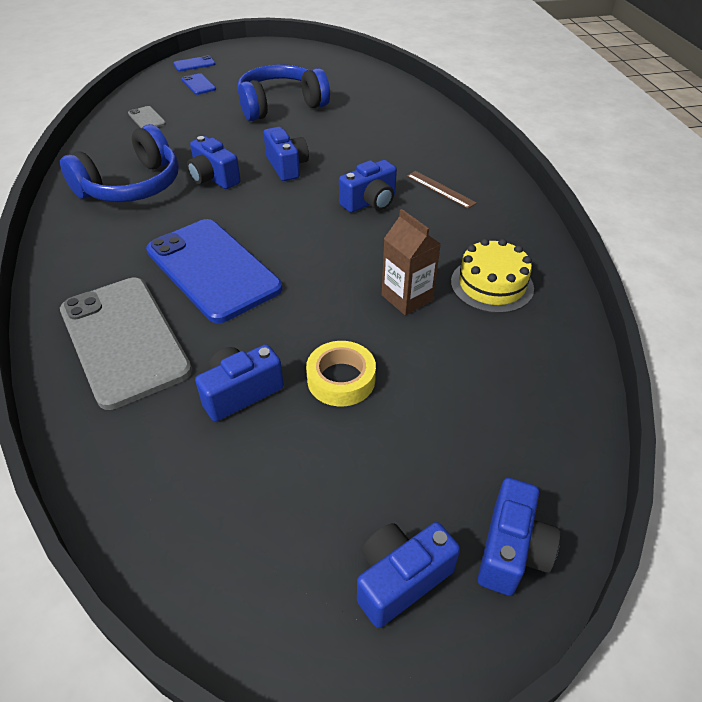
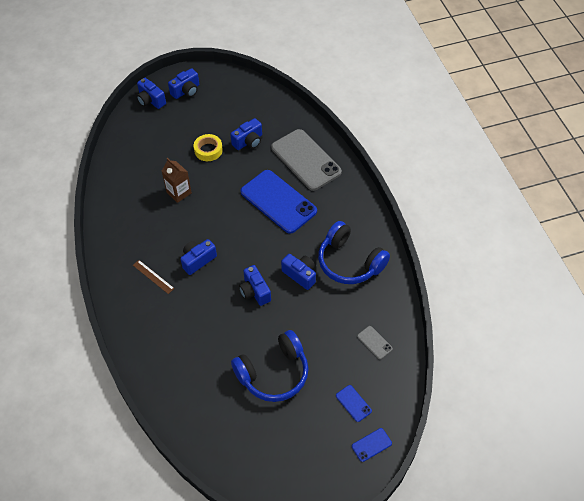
camera: 175 degrees right, 10 degrees up
(132, 186) = (349, 262): blue headphones -> blue headphones turned 90 degrees counterclockwise
(492, 285) = (136, 204): yellow cake -> none
(511, 550) = (151, 100): blue camera -> blue camera turned 60 degrees counterclockwise

